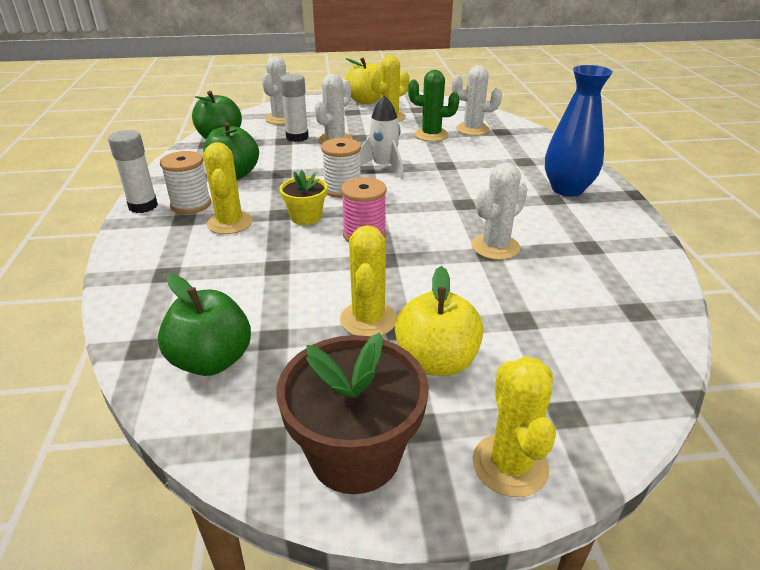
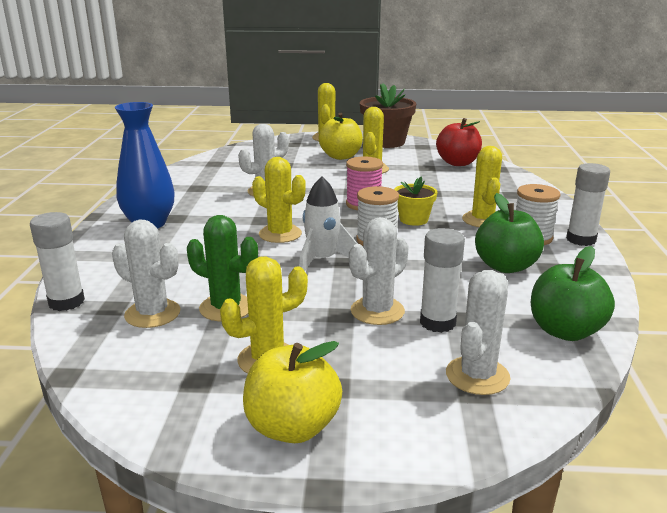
camera: 170 degrees left, 10 degrees down
(212, 360) = (457, 163): green apple -> red apple
(434, 188) = (280, 234): none -> yellow cactus
(533, 131) = (66, 302): none -> white glue stick

